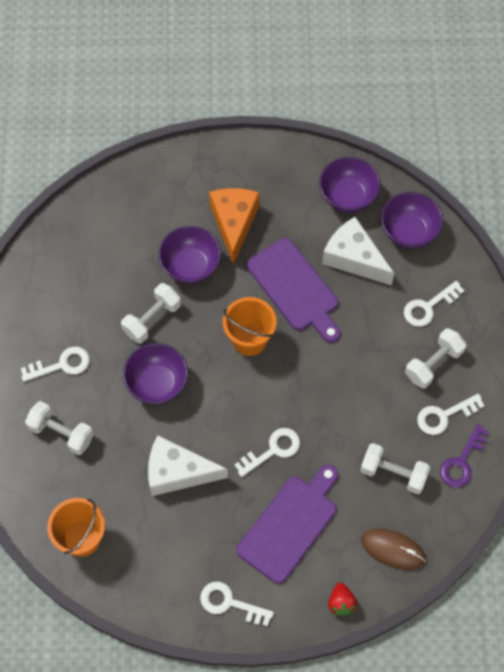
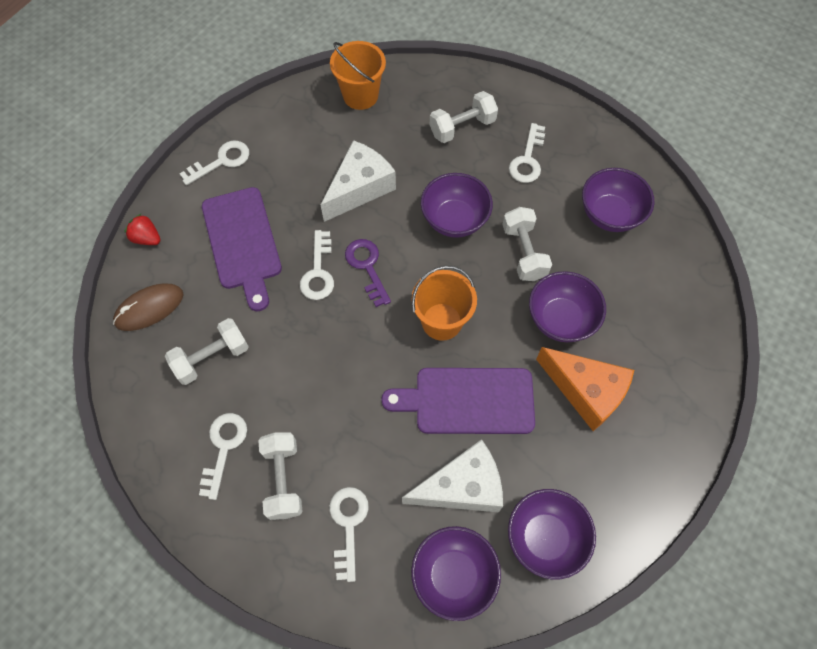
camera: 125 degrees right, 0 degrees up
(76, 280) = (609, 214): none -> purple bowl
(462, 462) = (168, 429): purple key -> purple key (367, 267)

